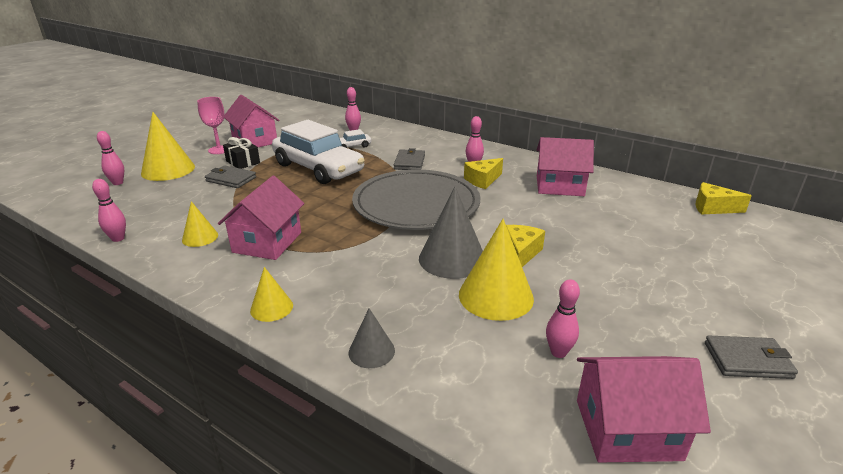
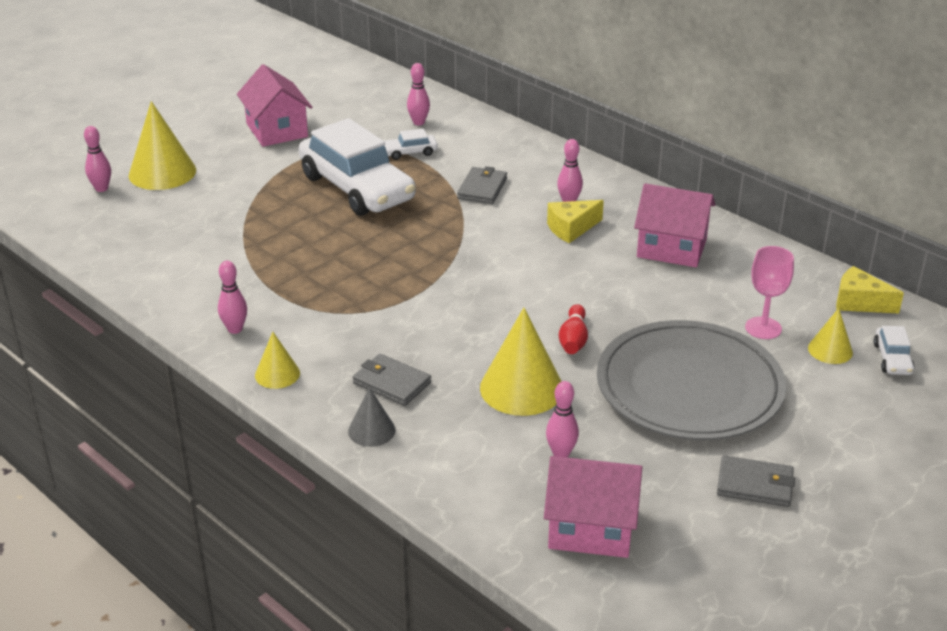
camera: 10 degrees right, 5 degrees up
(118, 238) = (111, 272): pink bowling pin -> pink bowling pin (235, 329)
(200, 237) = (203, 279): yellow cone -> yellow cone (830, 350)
(219, 150) = (228, 143): pink goblet -> pink goblet (763, 328)
(231, 179) = (242, 196): grey wallet -> grey wallet (392, 383)
(243, 162) = (259, 167): black gift -> none
(267, 242) = (280, 294): pink house -> none
(416, 204) = (470, 258): grey plate -> grey plate (689, 387)
(452, 259) = (489, 338): grey cone -> none
(521, 253) = (573, 340): yellow cheese -> red bowling pin
(768, 243) = (892, 359): none -> white car

